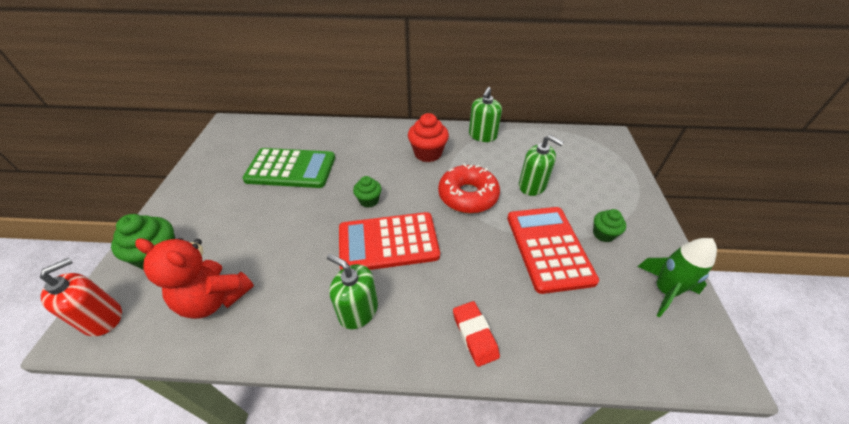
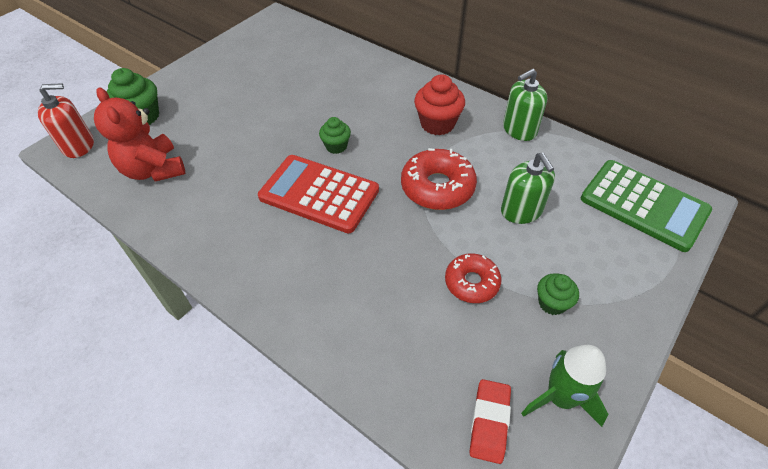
camera: 35 degrees right, 5 degrees up
(291, 169) = (294, 84): green calculator -> green calculator (643, 205)
(358, 310) = (244, 238): green soap dispenser -> none
(474, 335) = (320, 315): red eraser -> red eraser (489, 422)
(549, 248) = (471, 282): red calculator -> red donut

